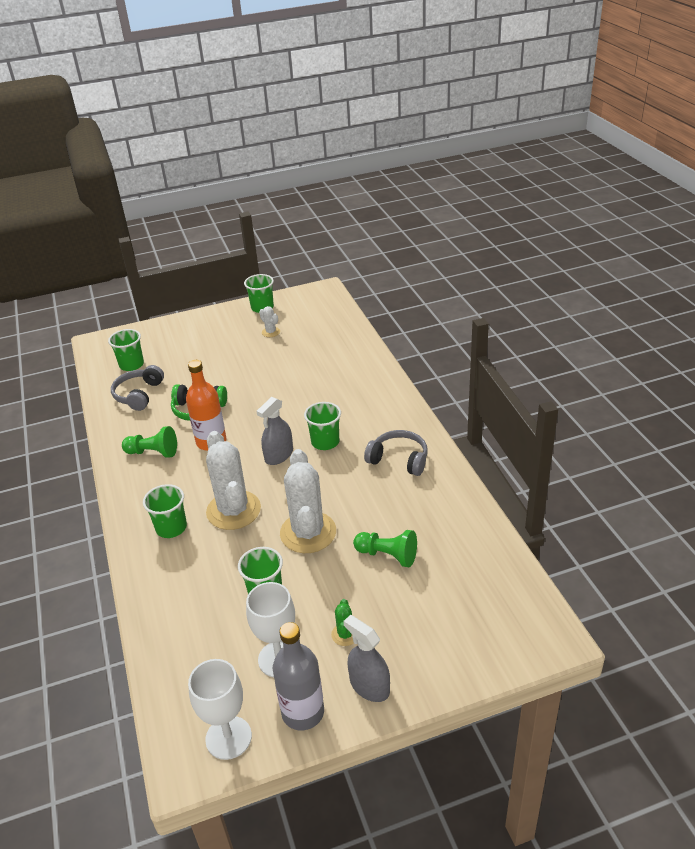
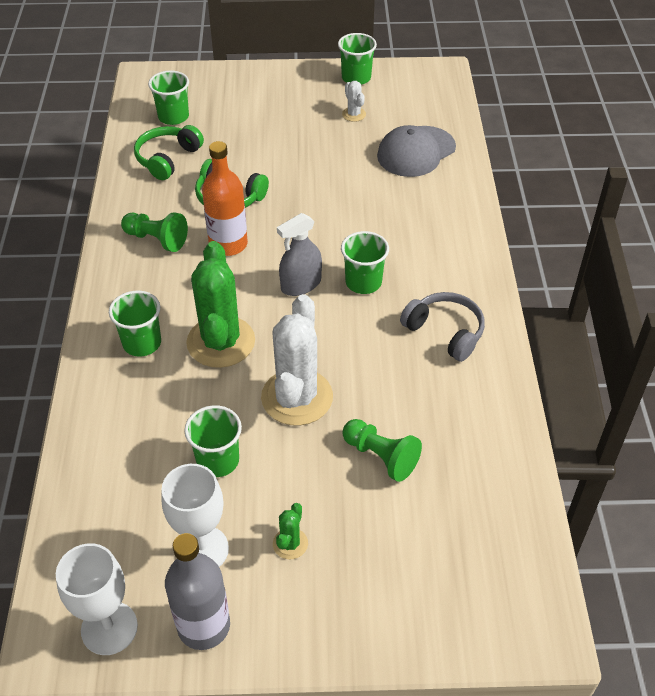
camera: 15 degrees right, 10 degrees up
(139, 394) = (168, 159): grey headphones -> green headphones
(233, 510) = (221, 342): white cactus -> green cactus
(327, 346) = (416, 152): none -> grey cap
(369, 686) = (293, 619): grey spray bottle -> none

